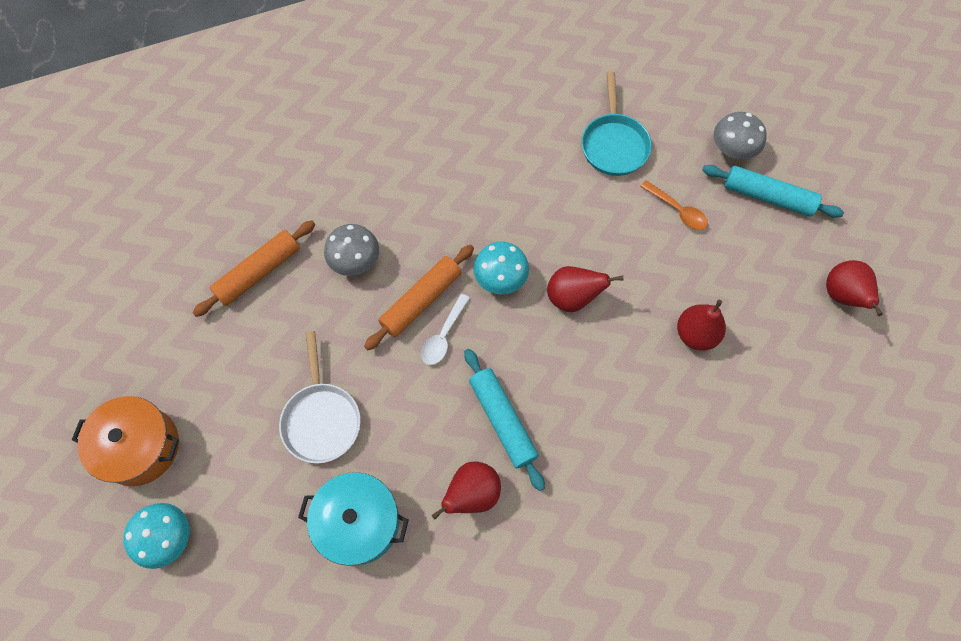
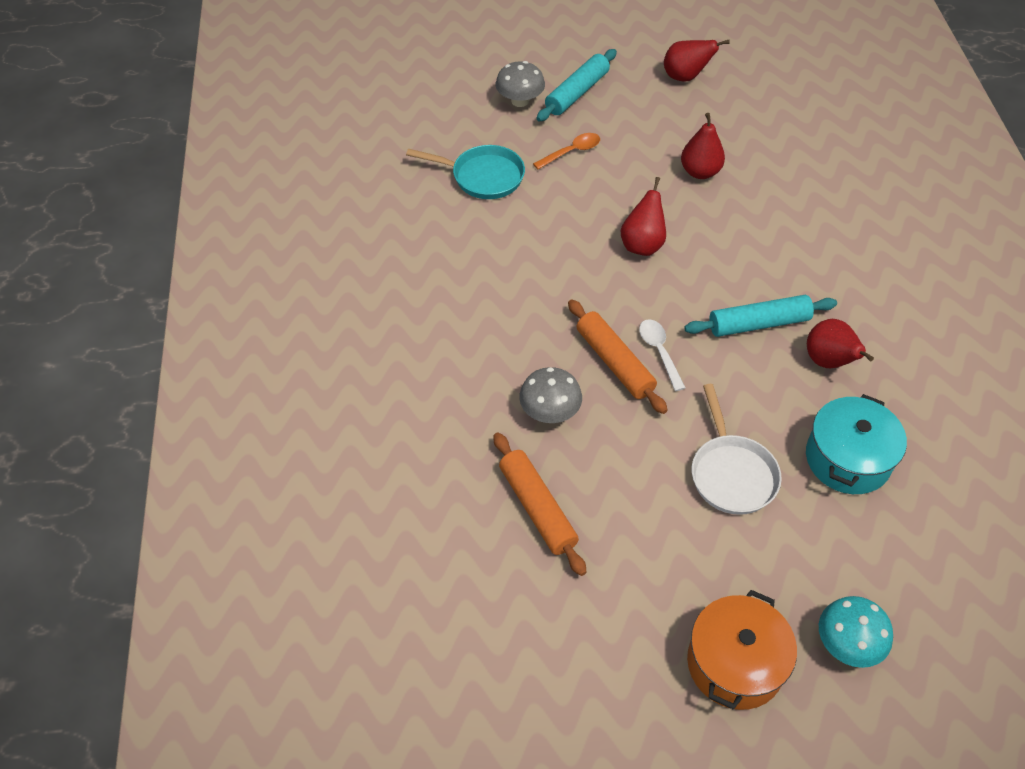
camera: 75 degrees left, 15 degrees down
(321, 419) = (731, 473): white pan -> white pan turned 75 degrees clockwise
(443, 336) = (659, 352): white spoon -> white spoon turned 150 degrees counterclockwise
(500, 278) = (606, 293): turquoise mushroom -> none

